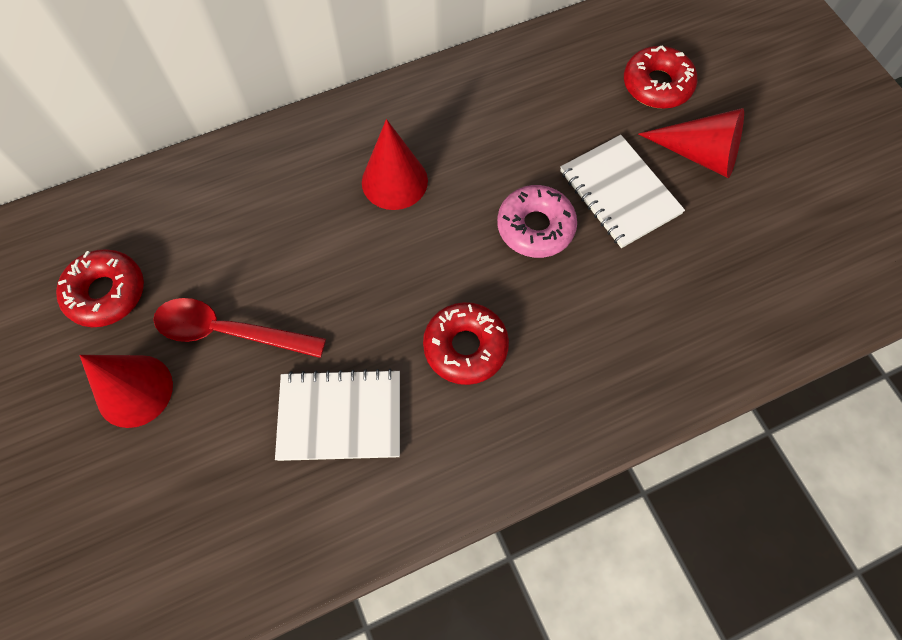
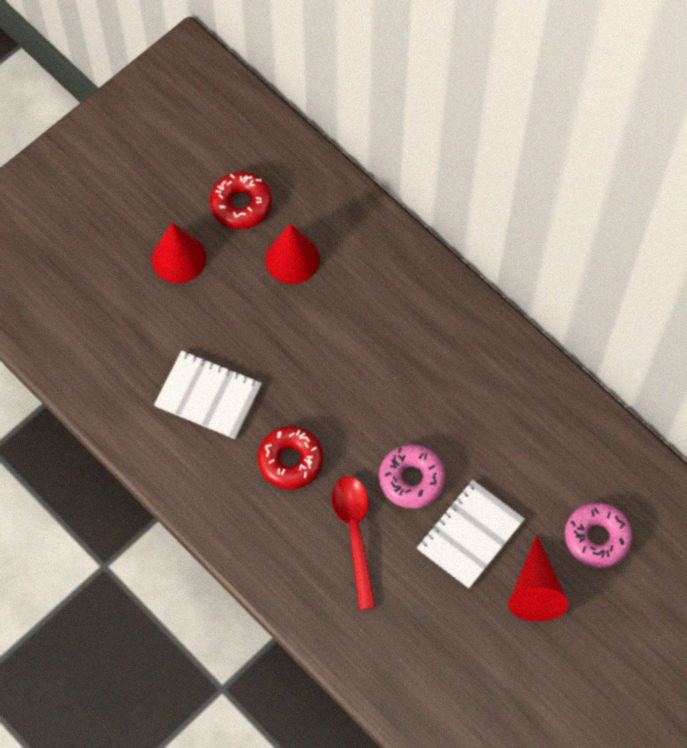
camera: 70 degrees right, 0 degrees up
(229, 331) = (242, 297): red spoon -> red spoon (355, 534)
(340, 416) = (208, 396): white notebook -> white notebook turned 45 degrees counterclockwise
(394, 181) = (411, 360): red cone -> red cone (292, 259)
(657, 85) = (597, 538): red donut -> pink donut

